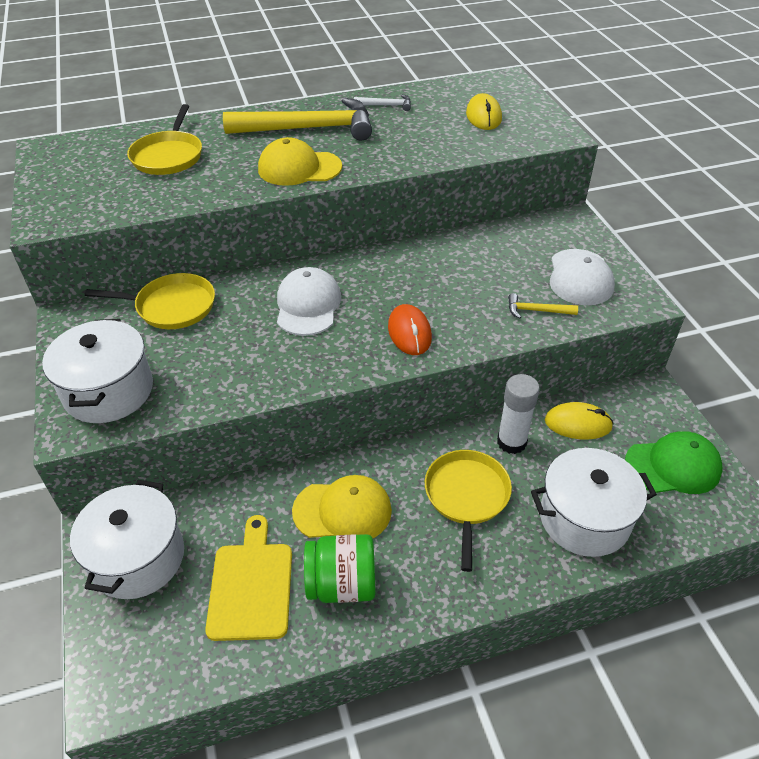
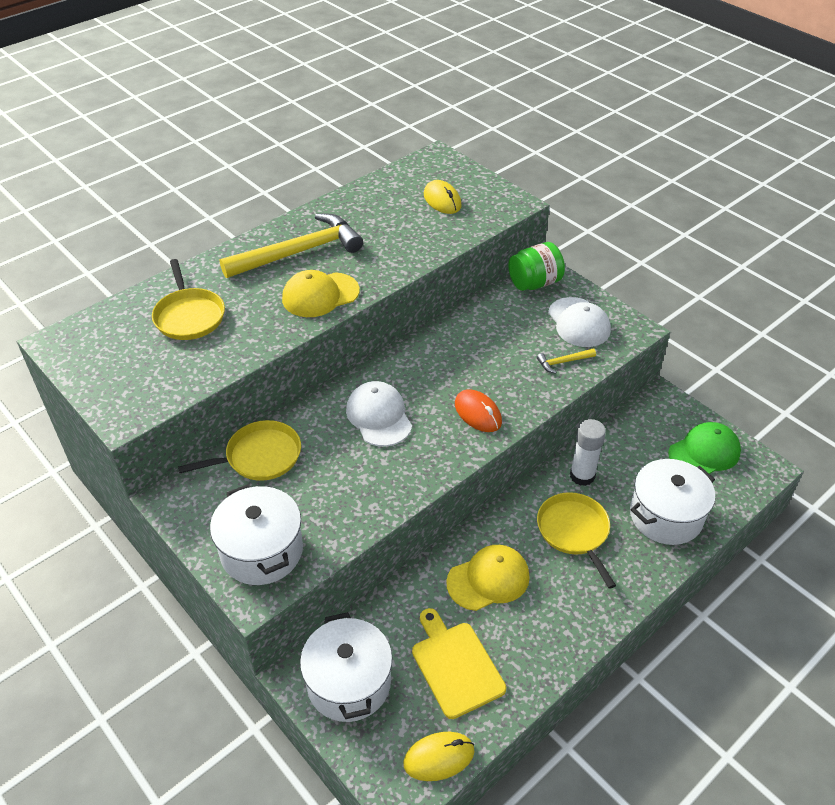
camera: 25 degrees left, 0 degrees up
(342, 584) = (524, 635): green jar -> green jar (534, 283)
(386, 105) = (351, 210): white hammer -> none
(578, 424) = (621, 443): yellow mouse -> yellow mouse (439, 757)

